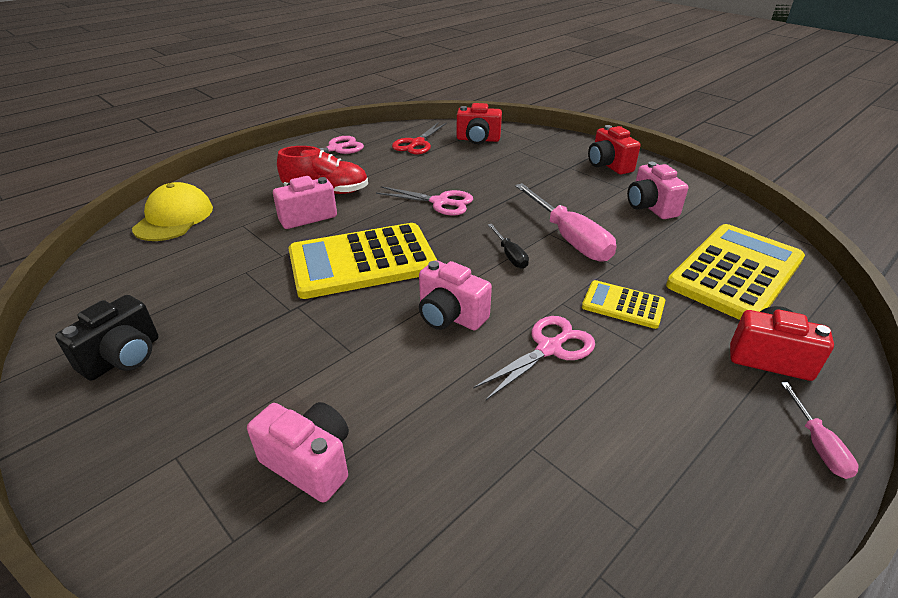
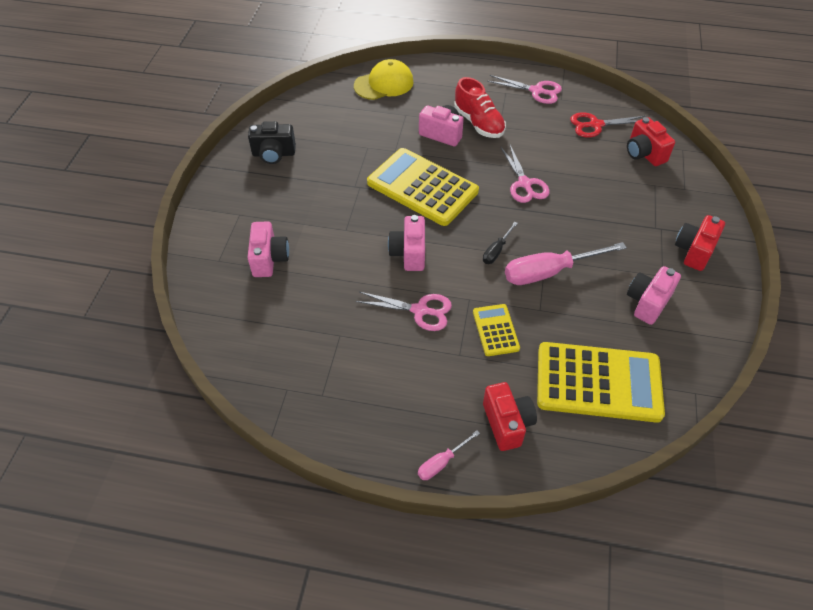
camera: 55 degrees right, 15 degrees up
(569, 238) = (549, 272): pink screwdriver -> pink screwdriver turned 45 degrees clockwise

